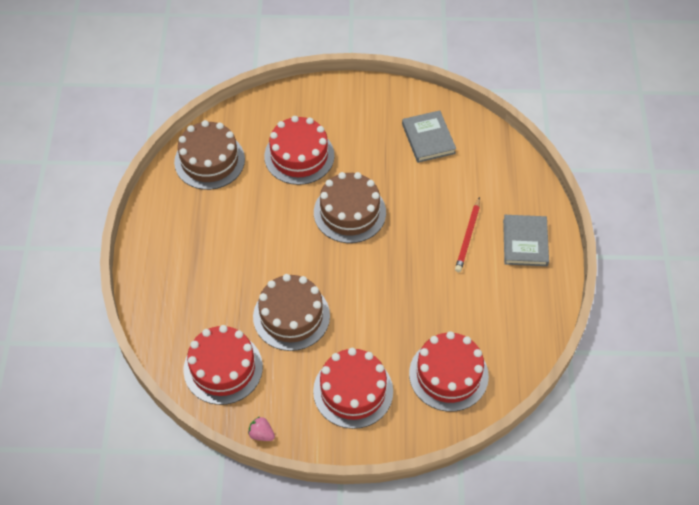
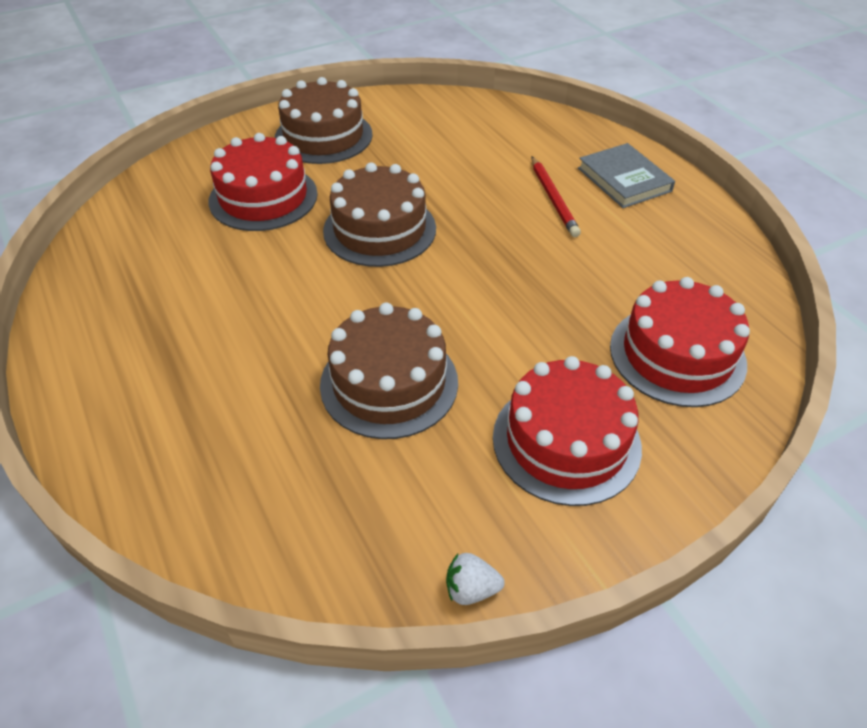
camera: 30 degrees left, 10 degrees down
(209, 160) = (128, 246): brown cake -> brown cake (323, 136)
(223, 368) = (325, 512): red cake -> none
(261, 434) = (471, 589): pink strawberry -> white strawberry
(428, 138) = (420, 129): grey book -> none

